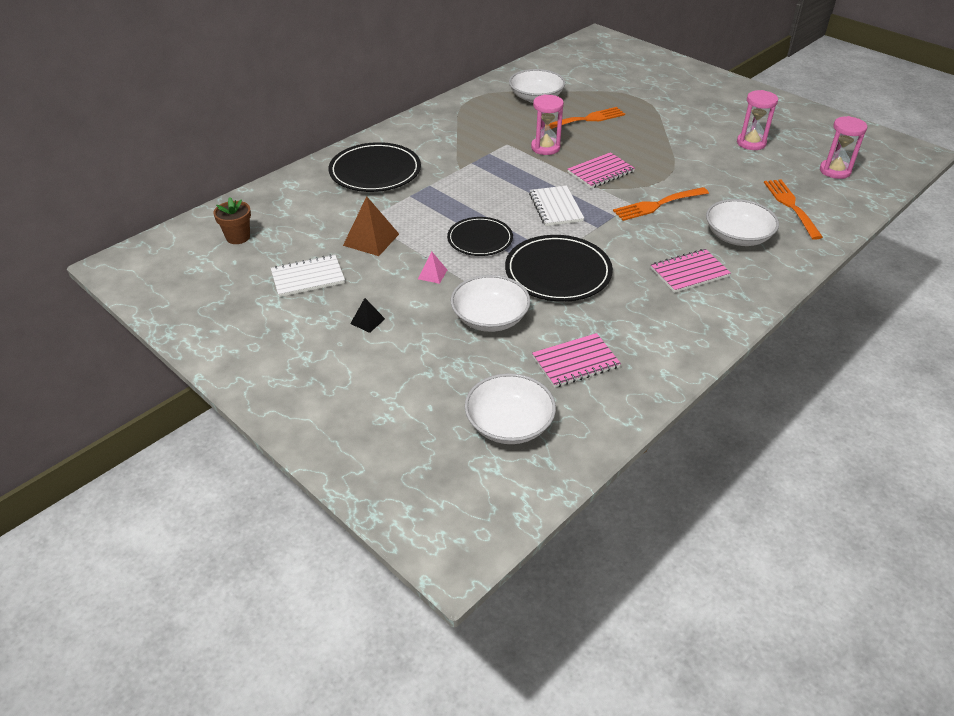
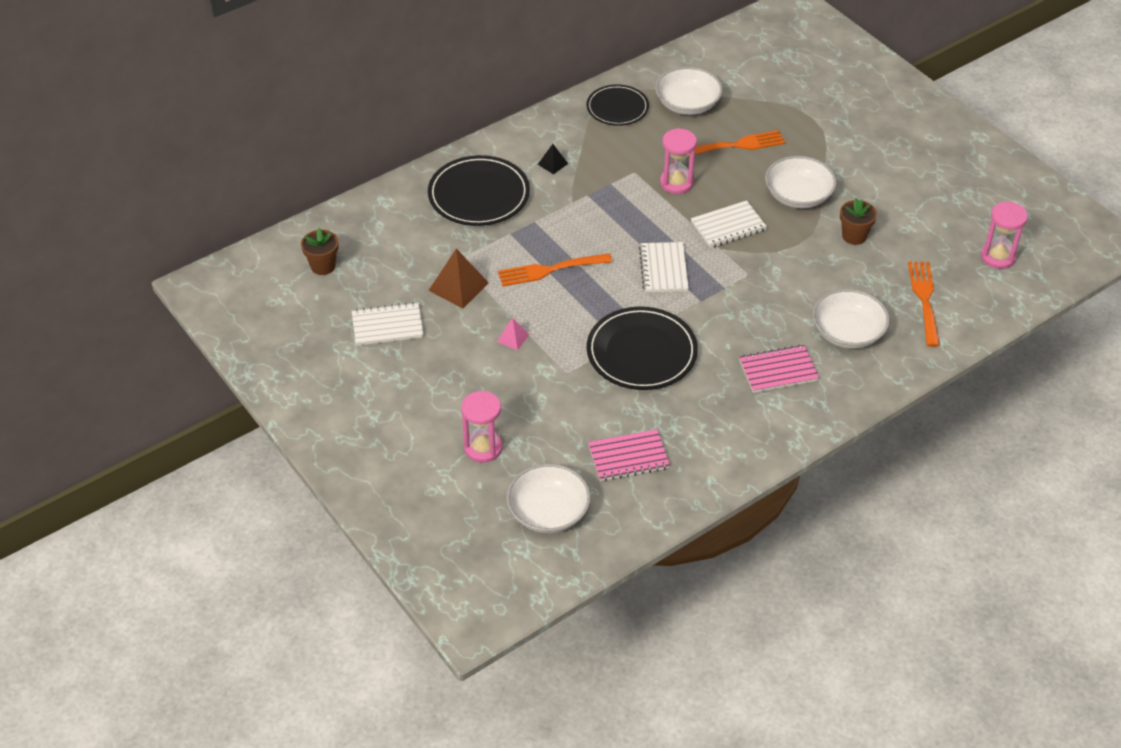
camera: 10 degrees right, 5 degrees up
(367, 321) = (438, 384): black pyramid -> black pyramid (552, 164)
(480, 239) = (571, 300): black plate -> black plate (617, 108)
(490, 318) = (558, 397): white bowl -> white bowl (798, 195)
(600, 172) = (728, 226): pink notebook -> white notebook
(657, 205) = (776, 279): orange fork -> orange fork (550, 270)
(709, 169) = (854, 236): none -> brown flower pot
(751, 143) = (918, 204): pink hourglass -> pink hourglass (483, 448)

